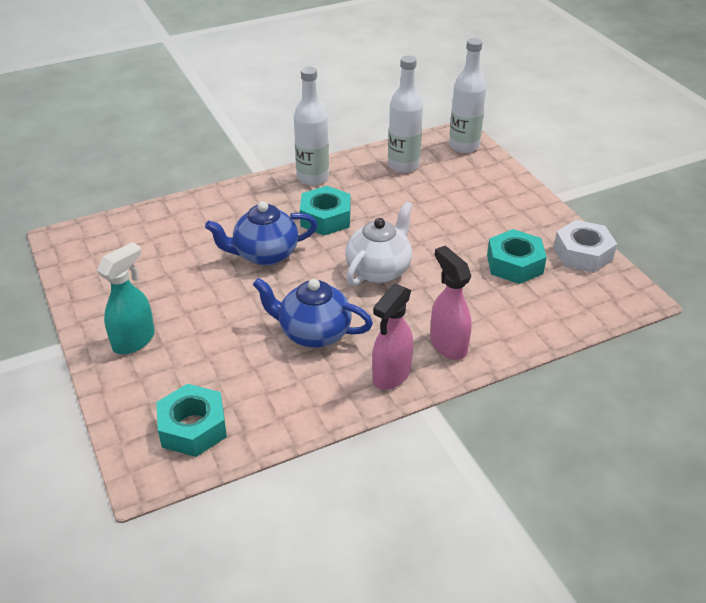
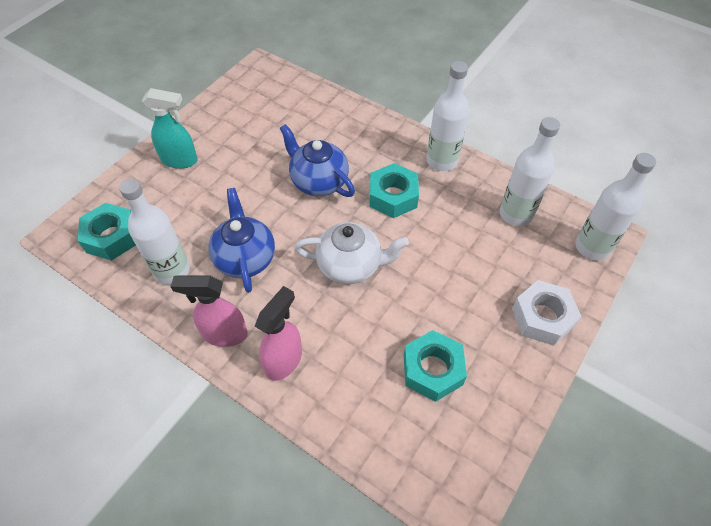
camera: 60 degrees right, 15 degrees up
(284, 391) = (172, 271): none -> white bottle
(582, 254) = (494, 428): white nut -> white nut (542, 317)

